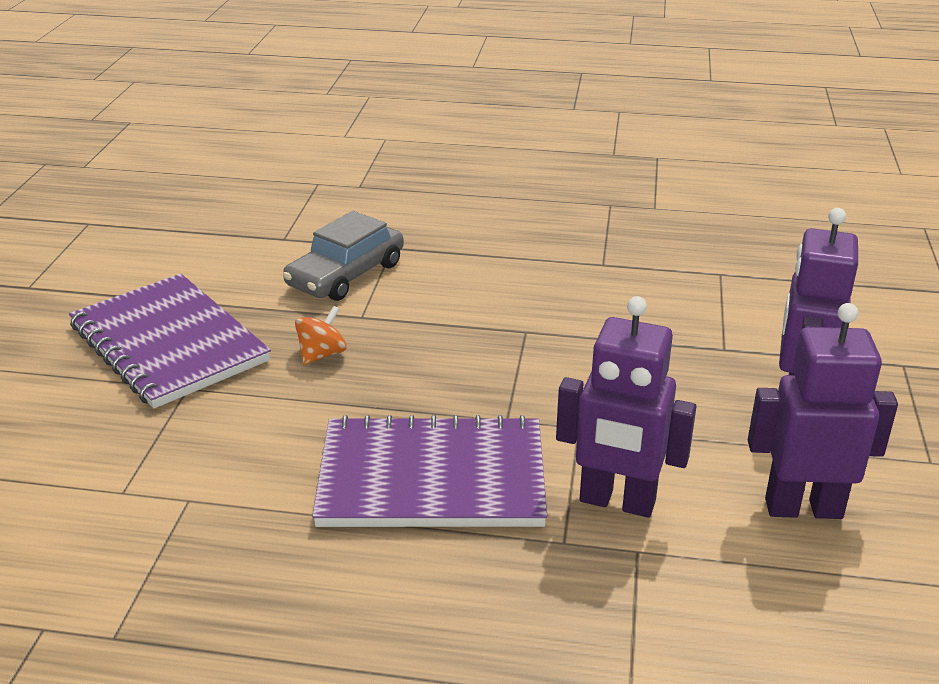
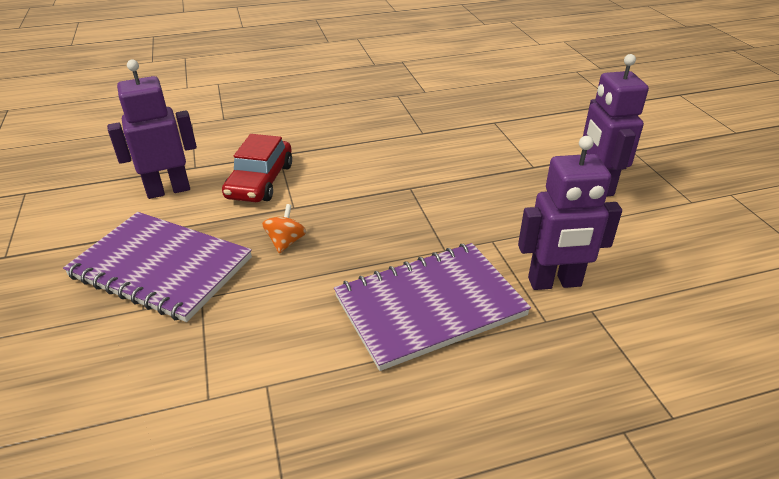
camera: 25 degrees left, 5 degrees up
(346, 274) = (260, 181): grey car -> red car
(803, 508) = (655, 250): purple robot -> purple robot (168, 190)

